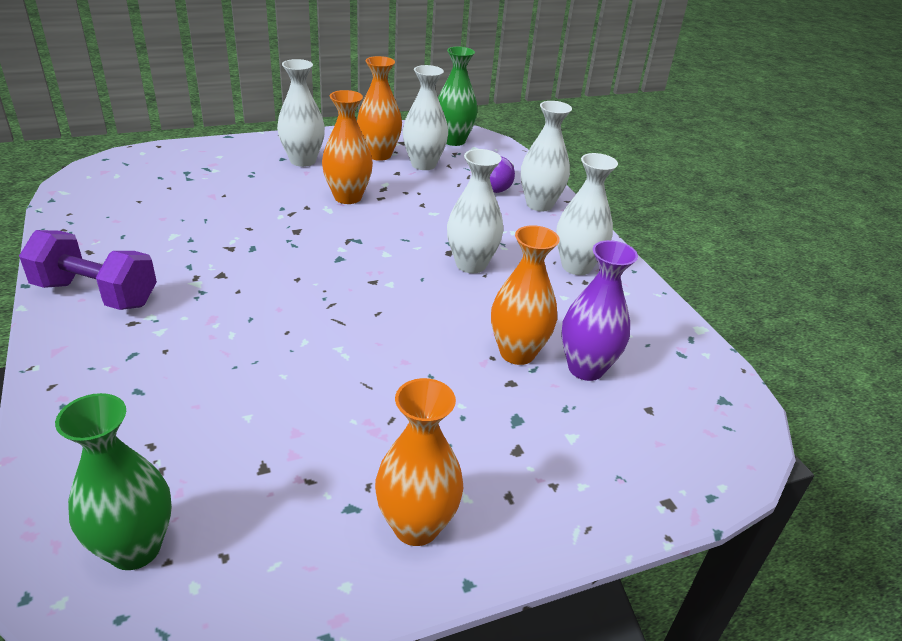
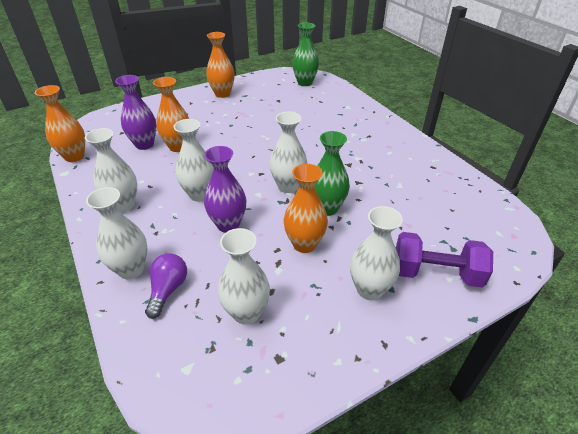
camera: 175 degrees right, 5 degrees up
(96, 294) = (400, 145): purple dumbbell -> purple dumbbell (436, 273)
(338, 256) = (288, 186): none -> white vase
(379, 155) = (298, 320): orange vase -> orange vase (74, 156)
(433, 226) = (228, 225): none -> purple vase
(453, 140) = (214, 381): green vase -> green vase (327, 208)

